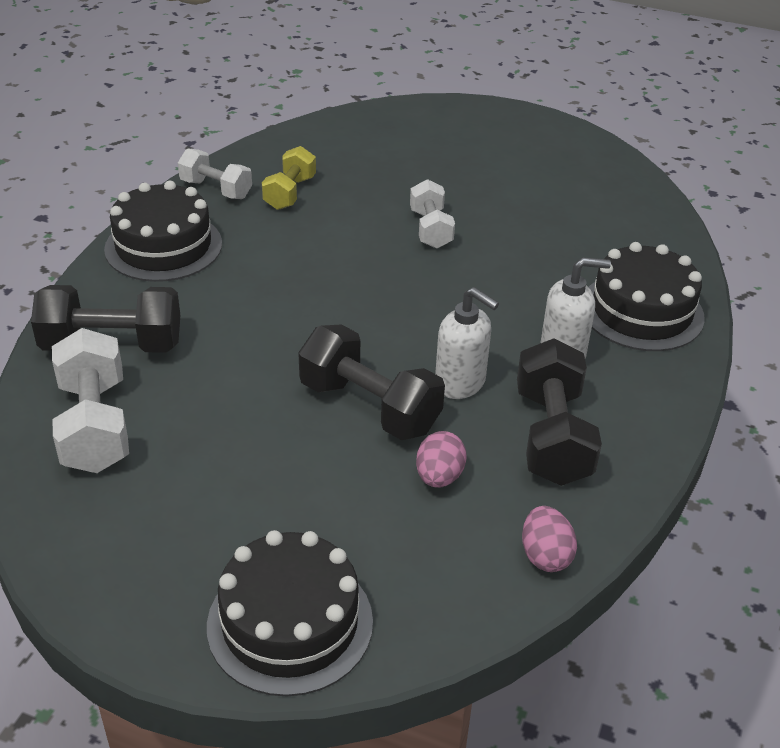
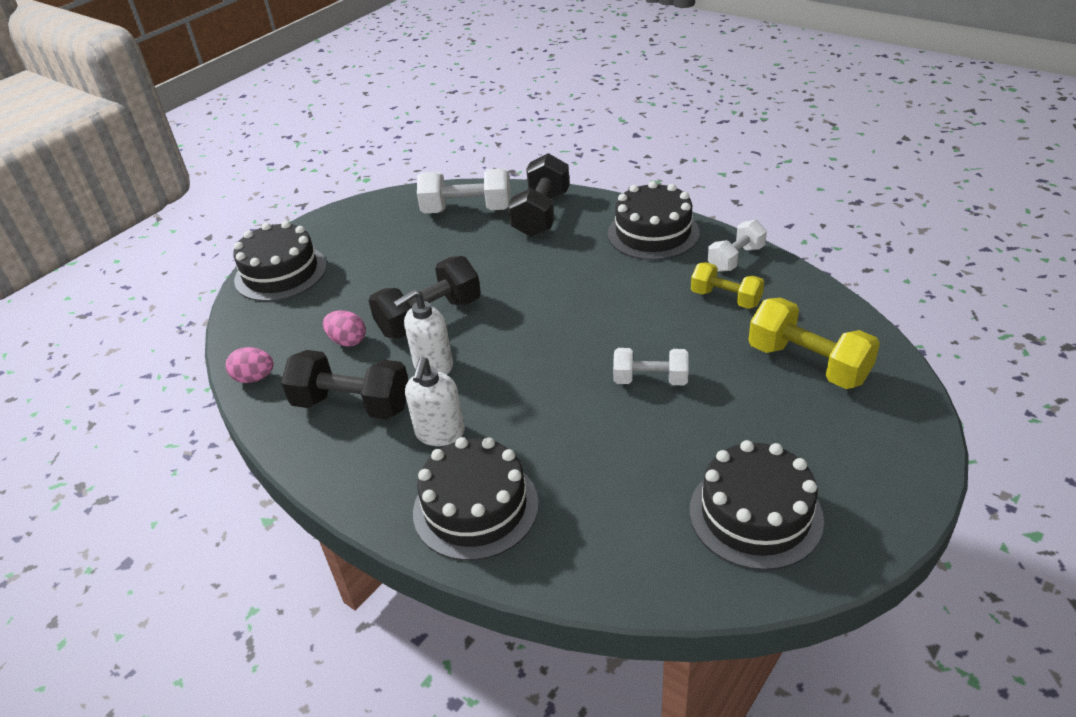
camera: 110 degrees right, 0 degrees up
(380, 150) = (808, 363): none -> yellow dumbbell
(566, 171) = (755, 514): none -> black cake

